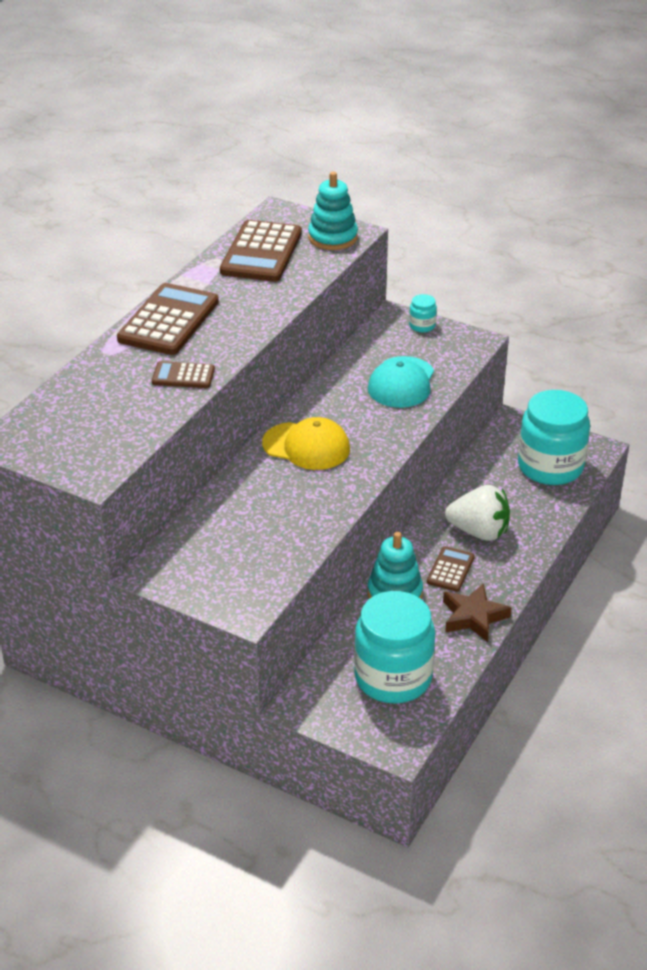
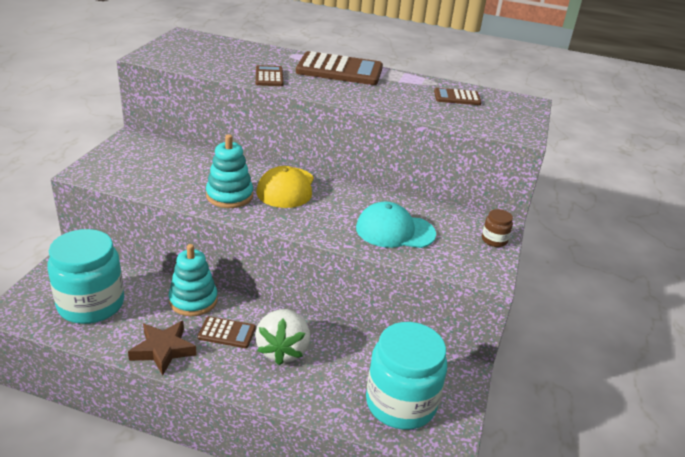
camera: 75 degrees right, 5 degrees down
(261, 252) = (457, 97): brown calculator -> brown calculator, size x0.52
(333, 238) = (504, 124): turquoise stacking toy -> turquoise stacking toy (229, 196)
(422, 326) = (494, 240): turquoise jar -> brown jar

